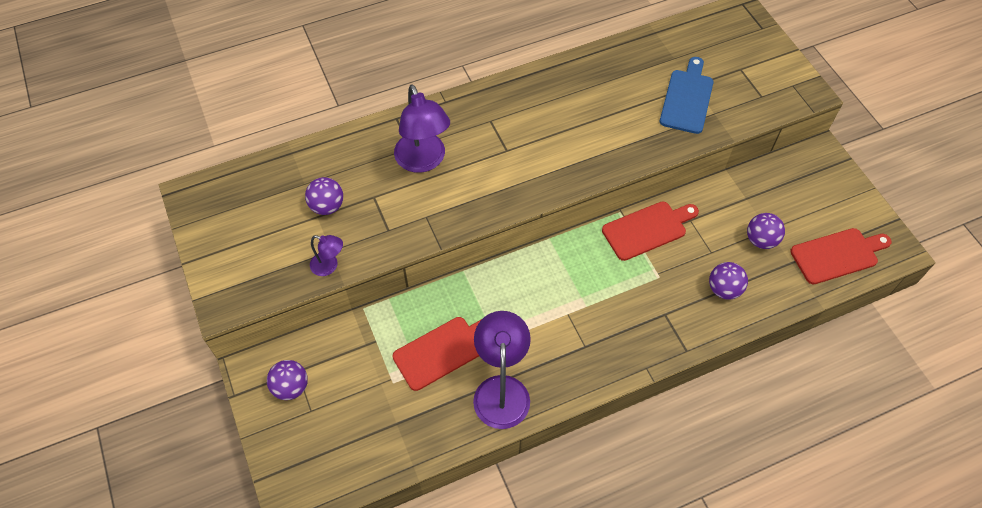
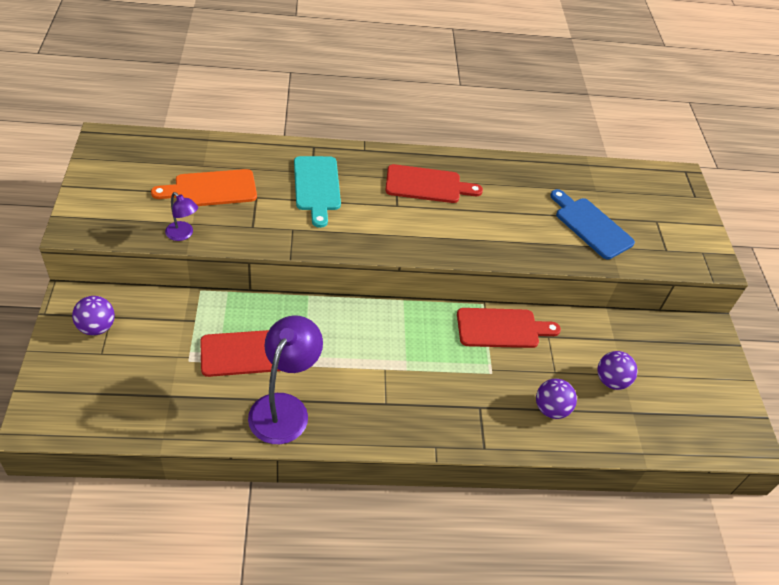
camera: 15 degrees right, 10 degrees down
(327, 206) = (211, 189): purple ball -> orange cutting board
(423, 161) = (317, 186): purple lamp -> turquoise cutting board
(687, 98) = (591, 226): blue cutting board -> blue cutting board turned 75 degrees counterclockwise
(837, 255) = (685, 424): red cutting board -> red cutting board (427, 185)

